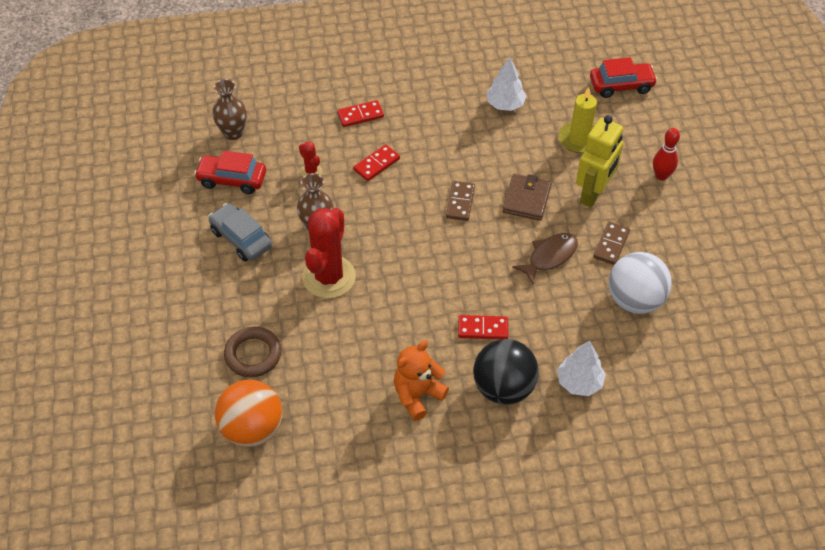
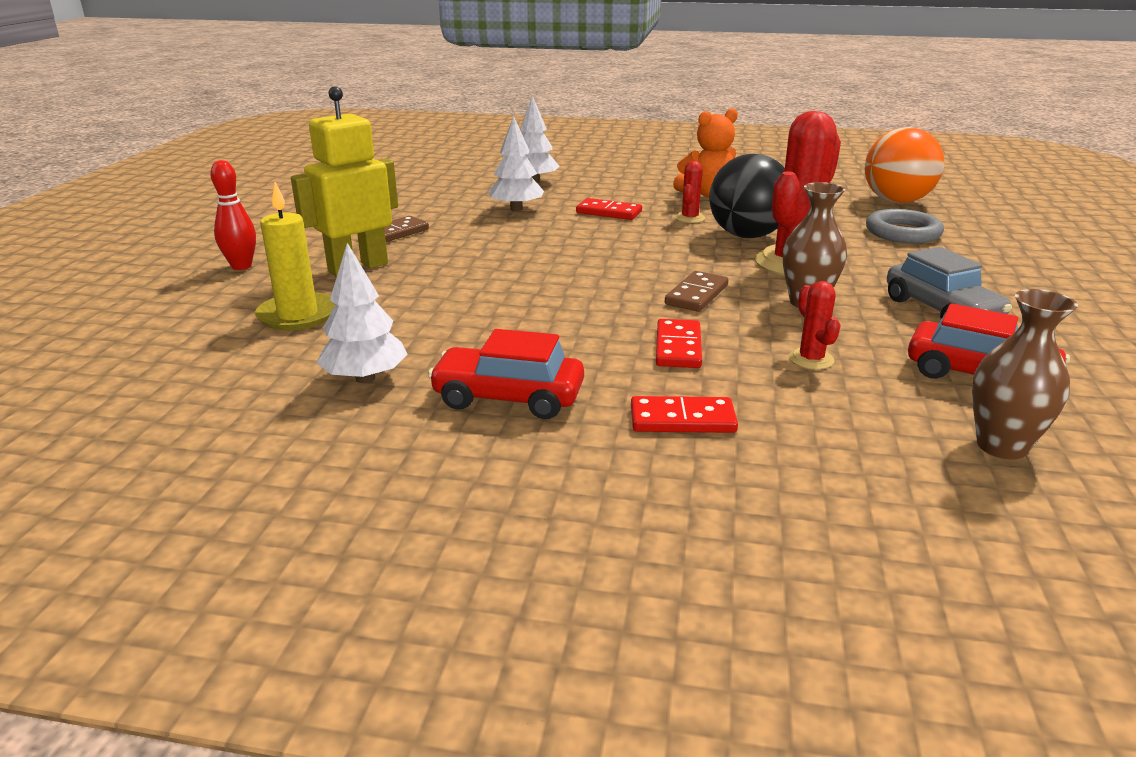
camera: 160 degrees left, 25 degrees down
(253, 354) = (902, 232): brown ring -> grey ring
(376, 164) = (678, 347): red domino -> red domino turned 60 degrees counterclockwise
(417, 335) = (689, 218): none -> red cactus
(460, 202) = (560, 289): brown domino -> brown domino (697, 295)
(503, 388) = (613, 188): black ball -> black ball (746, 235)
(526, 199) = (458, 277): brown wallet -> none
(549, 257) = (481, 237): brown fish -> none
(556, 313) = (516, 209): none -> white tree
(621, 85) = (117, 362): red car -> red car (508, 398)
(634, 300) = (419, 204): white ball -> none

